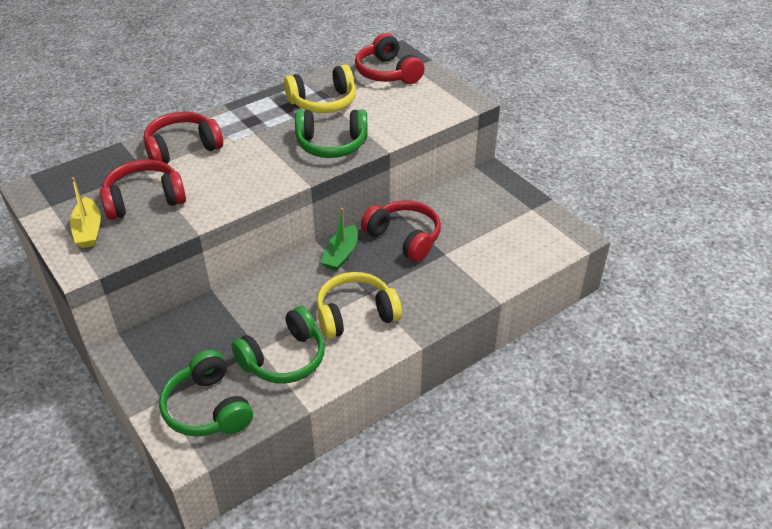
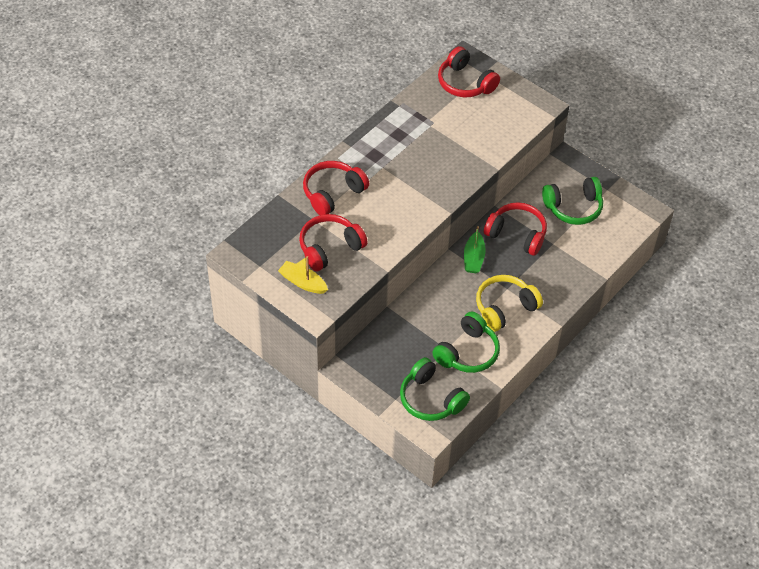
camera: 15 degrees left, 10 degrees up
(88, 230) = (303, 282): yellow boat -> yellow boat turned 150 degrees clockwise
(323, 102) = (425, 125): yellow headphones -> none
(331, 144) = (450, 169): green headphones -> green headphones (573, 207)

